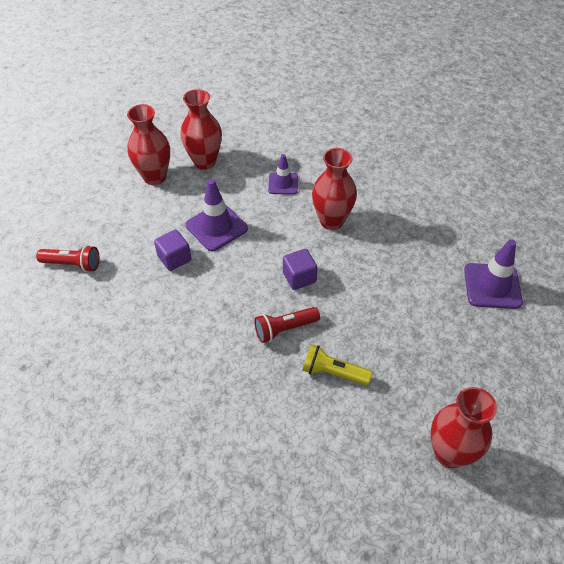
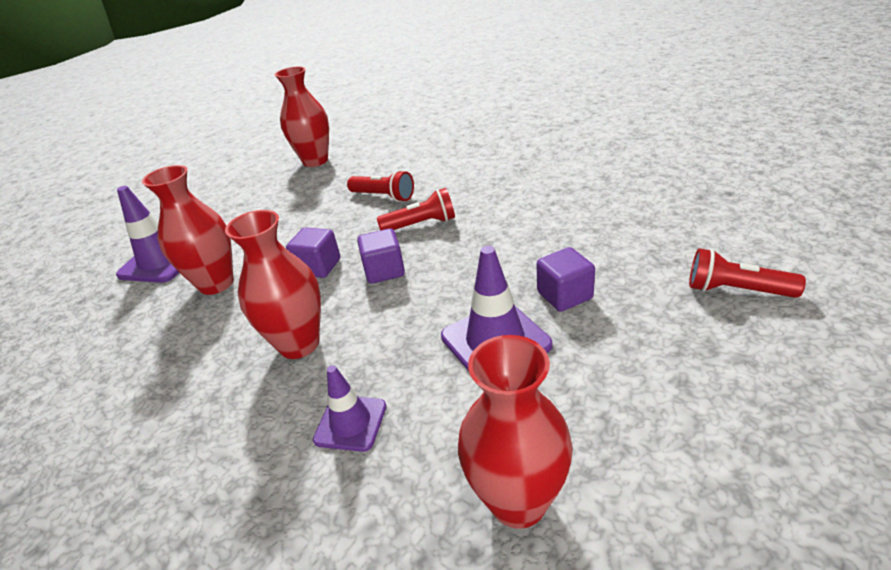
camera: 165 degrees left, 15 degrees down
(155, 177) = (640, 461): red vase -> red vase (216, 283)
(333, 372) = (383, 196): yellow flashlight -> red flashlight
(352, 281) = (318, 267): none -> purple cube

